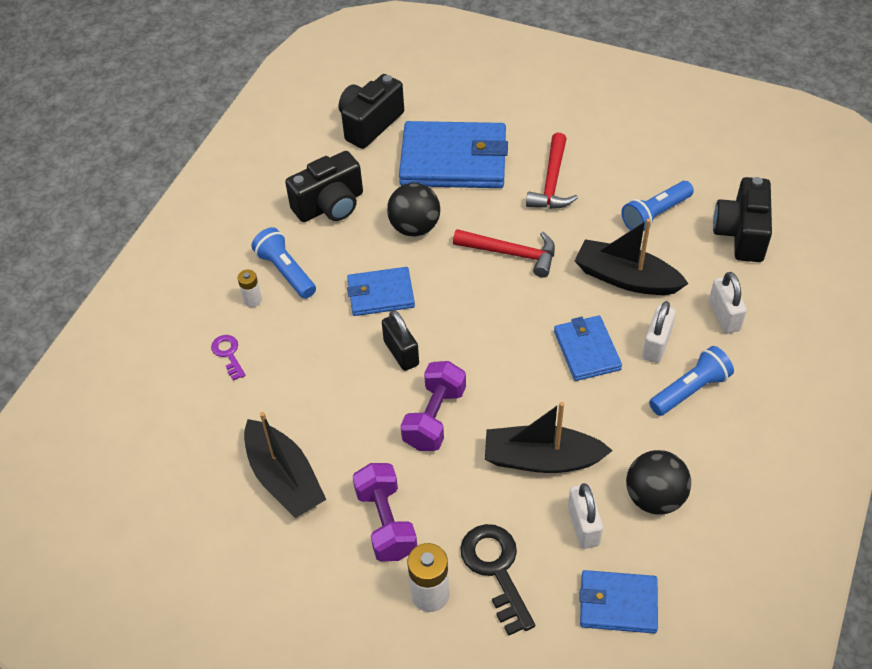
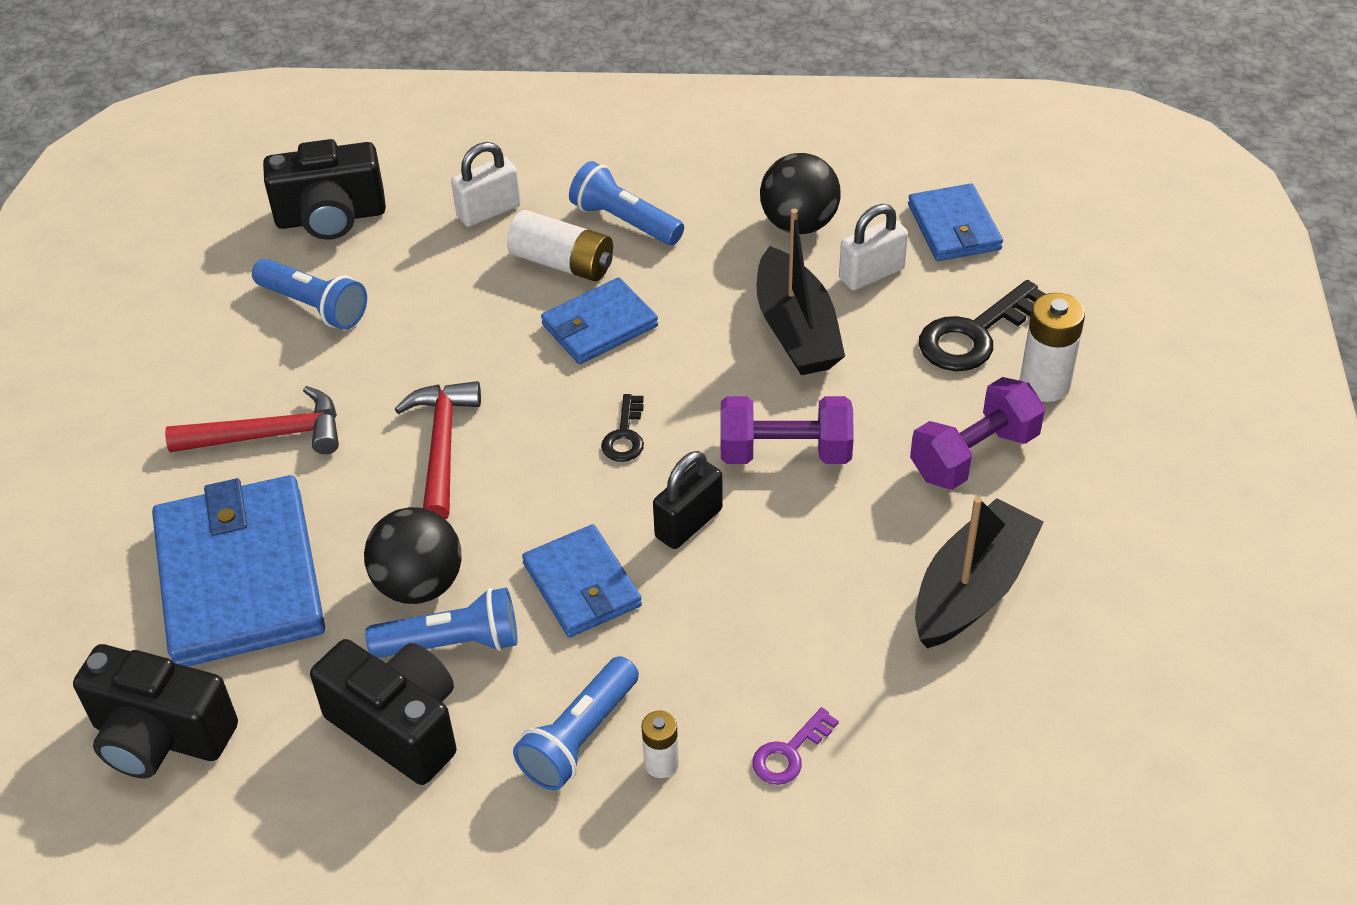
camera: 110 degrees left, 5 degrees down
(369, 234) = (452, 643): none -> blue flashlight
(484, 340) = (625, 435): none -> black key
(626, 278) = (452, 313): black boat -> none
(656, 345) = (562, 263): white padlock -> white battery

